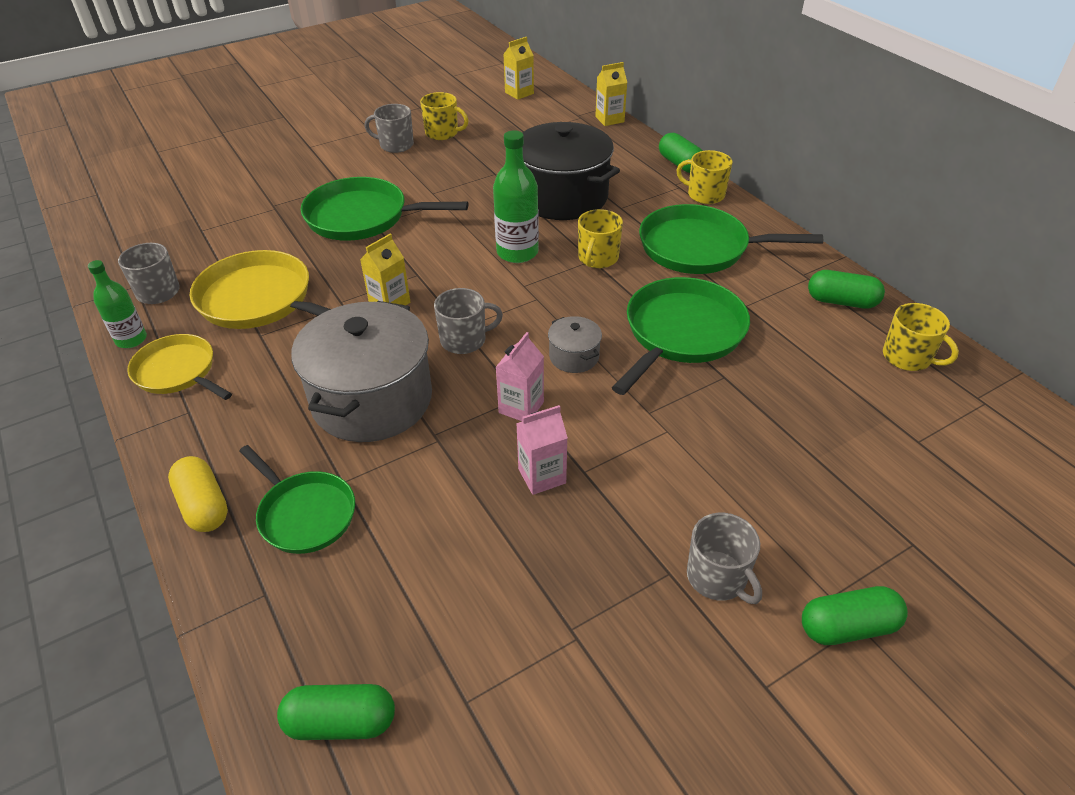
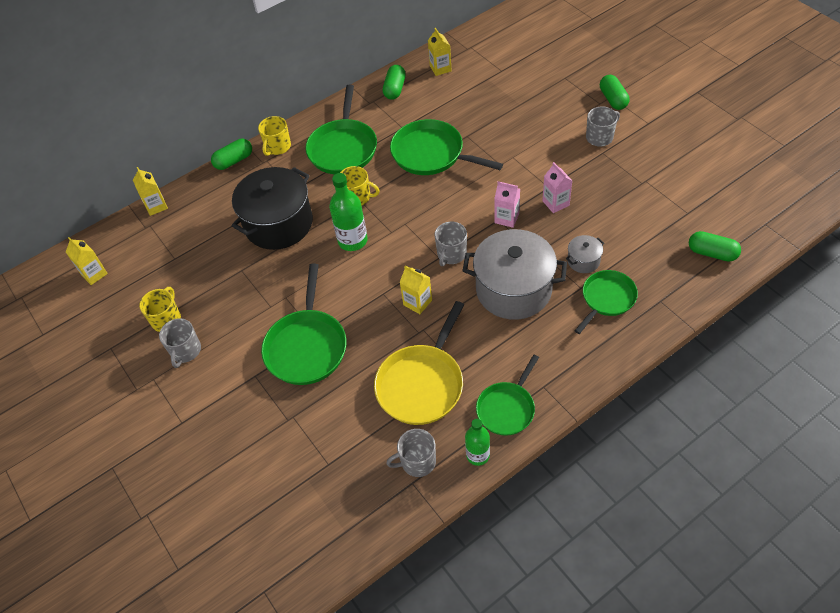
camera: 90 degrees left, 10 degrees up
(178, 372) = (507, 408): yellow pan -> green pan
(203, 506) = (614, 349): yellow capsule -> none
(341, 722) = (712, 253): green capsule -> green capsule turned 60 degrees counterclockwise
(464, 340) = (451, 254): grey mug -> grey mug turned 135 degrees counterclockwise
(574, 357) = (459, 199): grey pot -> grey pot (583, 261)
(907, 357) = (440, 68): yellow mug -> yellow carton

